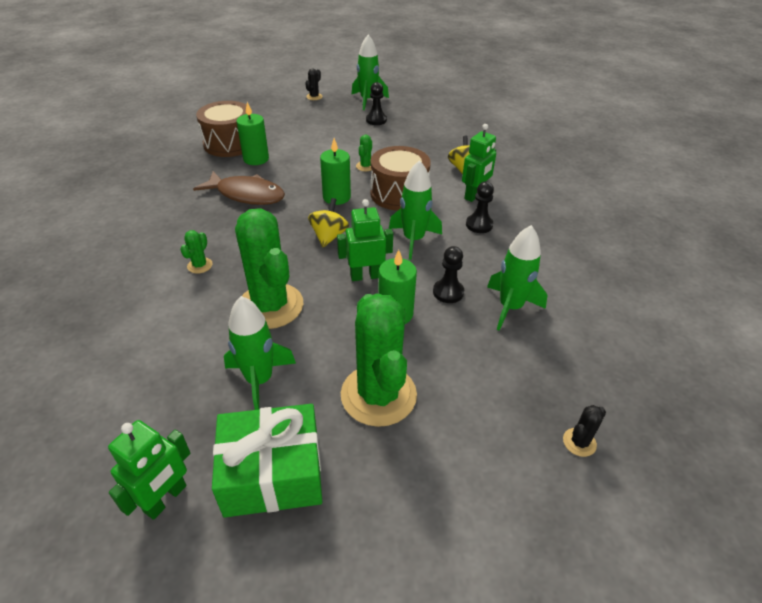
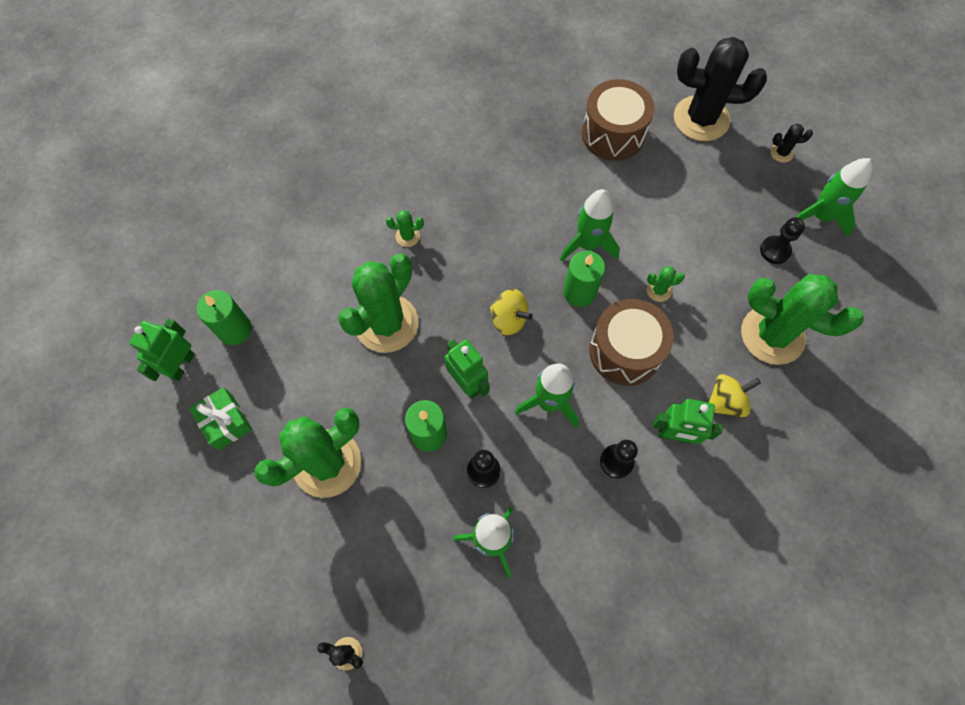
camera: 65 degrees right, 25 degrees up
(166, 499) = (182, 365): green robot -> green robot turned 105 degrees clockwise
(247, 195) = (532, 208): brown fish -> none
(256, 159) = (600, 176): green candle -> green candle (235, 330)
(259, 111) = (701, 119): none -> black cactus
(259, 380) = (303, 363): green rocket -> green rocket (587, 245)
(272, 473) = (225, 422): green gift -> green gift, size x0.60
(329, 236) = (509, 319): yellow spinning top -> yellow spinning top turned 45 degrees clockwise
(431, 139) = (772, 335): none -> green cactus

